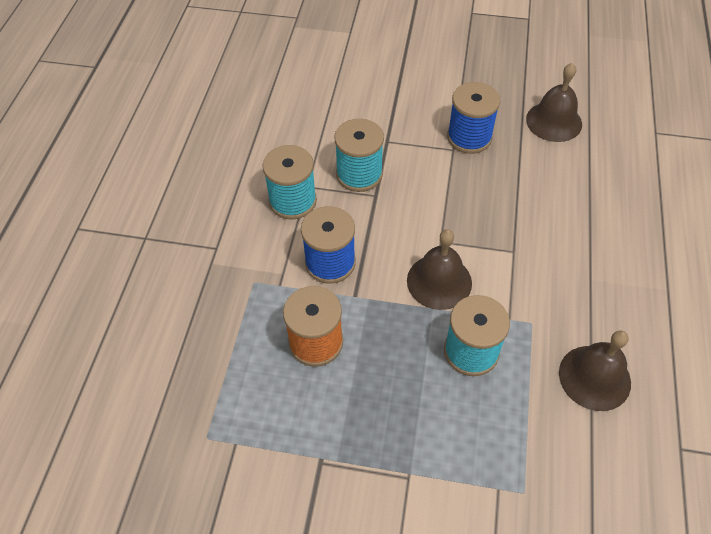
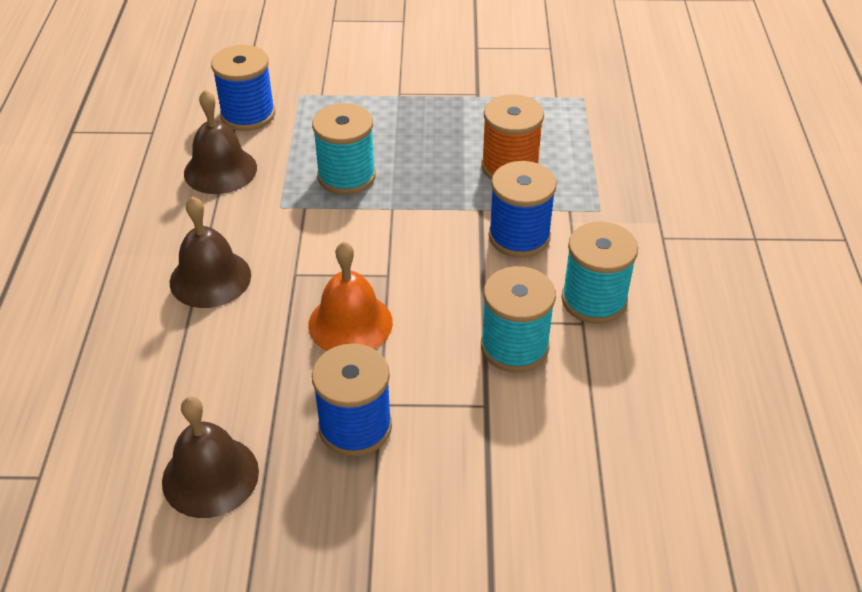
camera: 170 degrees right, 10 degrees down
(439, 281) = (385, 232): brown bell -> brown bell (210, 278)
(470, 205) = (350, 323): none -> orange bell
(579, 462) = (248, 115): none -> blue spool

